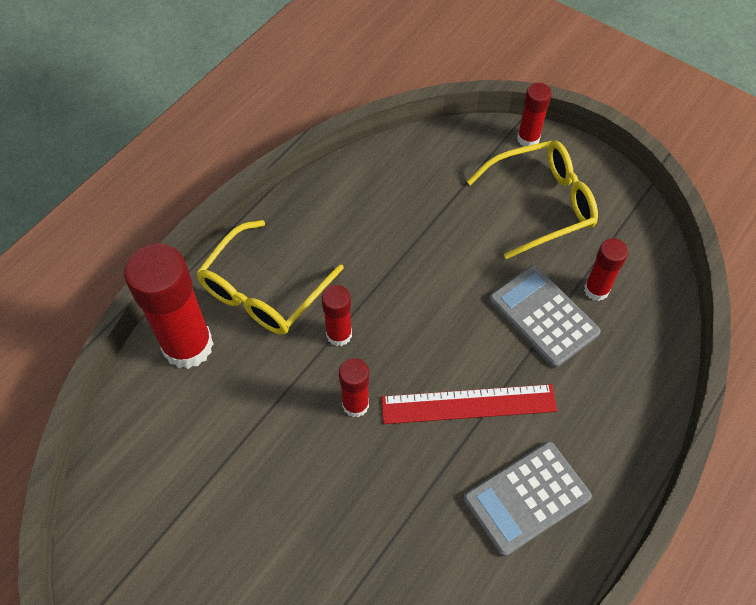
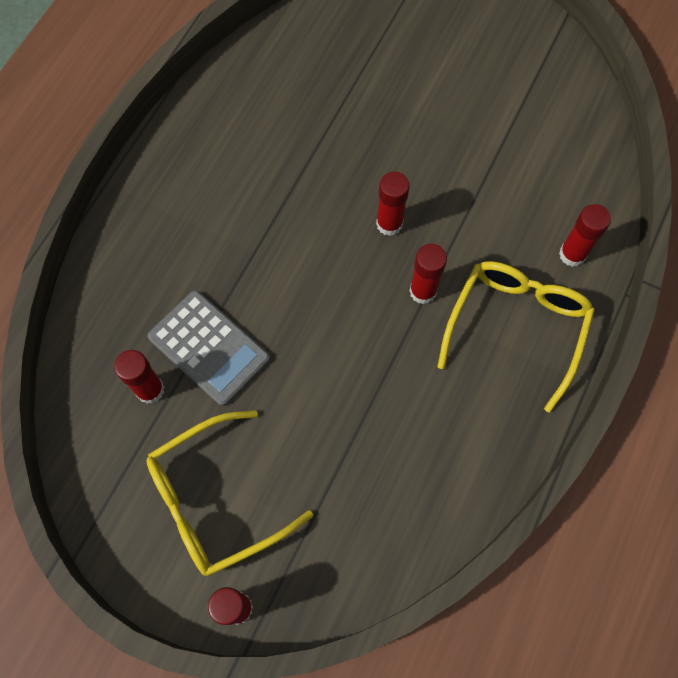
camera: 170 degrees right, 10 degrees up
(188, 346) = (572, 254): red glue stick -> red glue stick, size x0.52
(468, 404) = (280, 242): red ruler -> none
(526, 498) = (219, 168): grey calculator -> none

